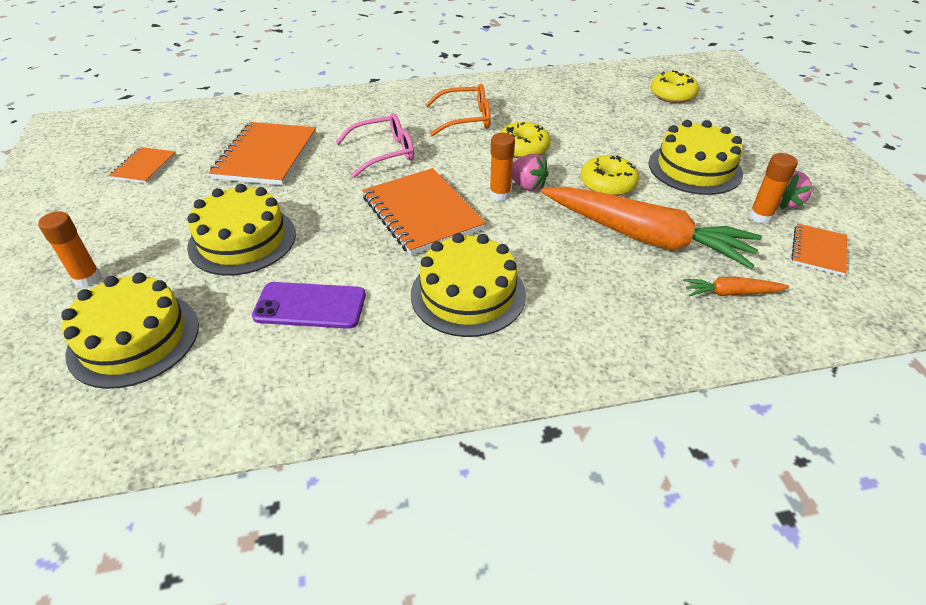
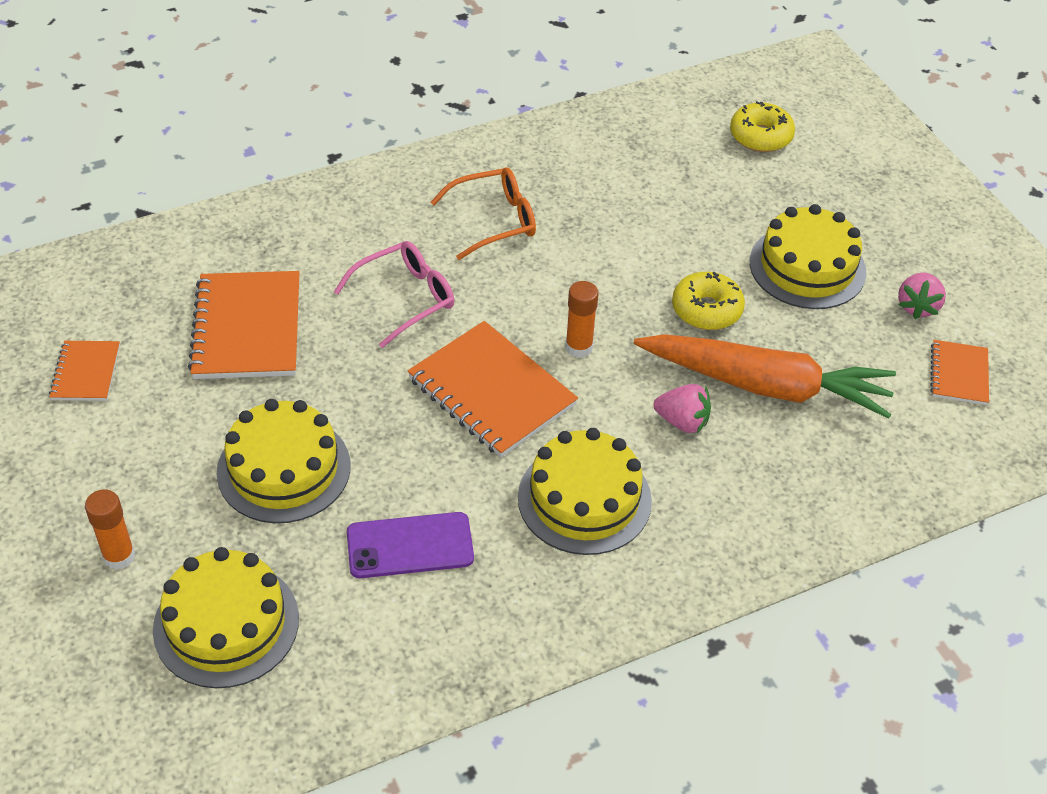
camera: 15 degrees left, 5 degrees up
(523, 148) = (586, 264): yellow donut -> none
(527, 186) = (608, 327): pink strawberry -> pink strawberry (682, 422)
(731, 293) = (870, 448): orange carrot -> none
(760, 216) = (892, 333): orange glue stick -> none

